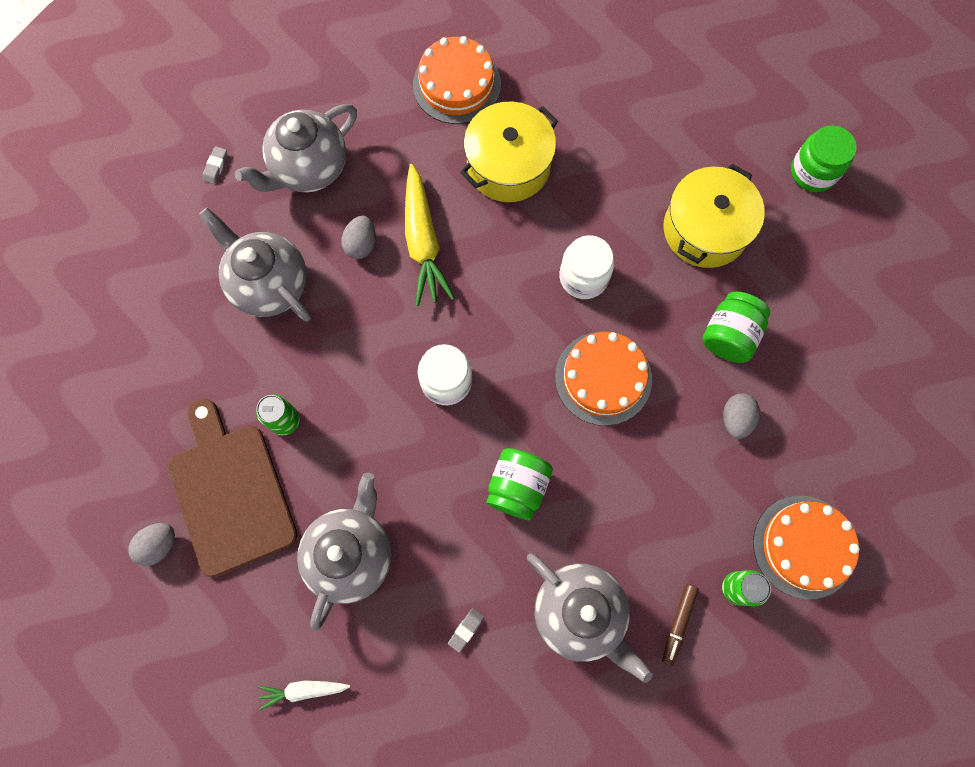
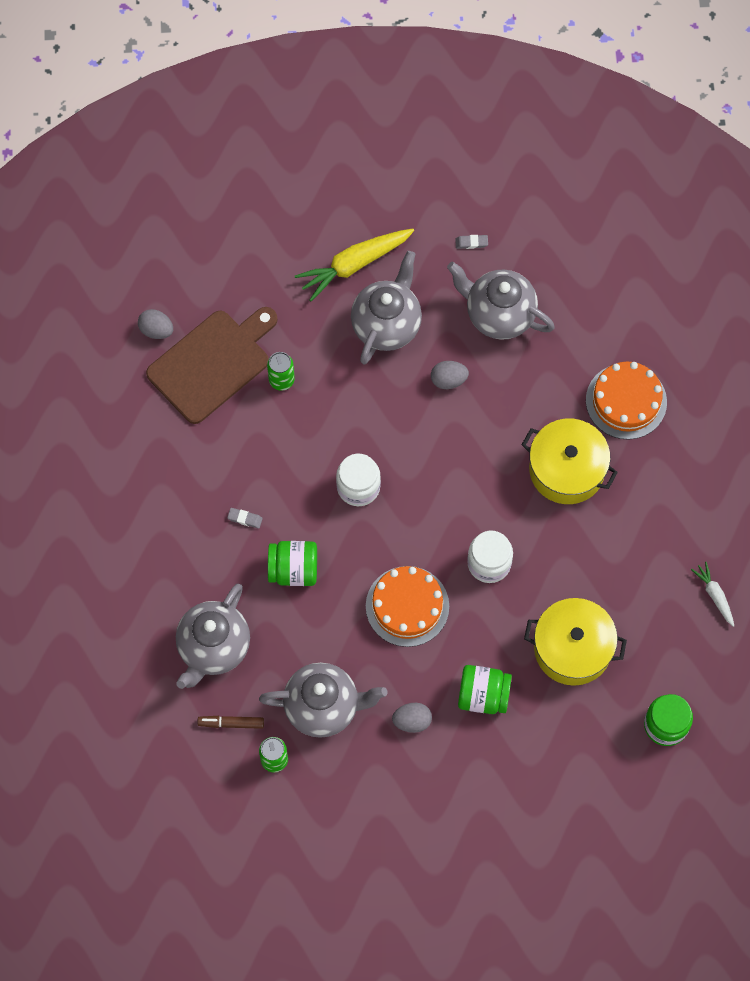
camera: 70 degrees right, 5 degrees down
(303, 690) = (90, 471): white carrot -> white carrot (714, 595)
(351, 554) = (198, 467): grey teapot -> grey teapot (323, 707)
(423, 242) = (470, 426): yellow carrot -> yellow carrot (354, 265)
(466, 630) = (172, 569): grey eraser -> grey eraser (245, 519)
(804, 546) = (326, 803): orange cake -> none

